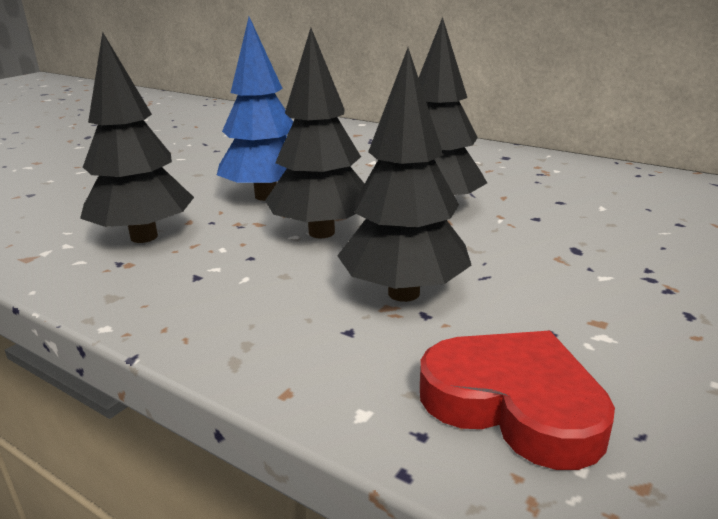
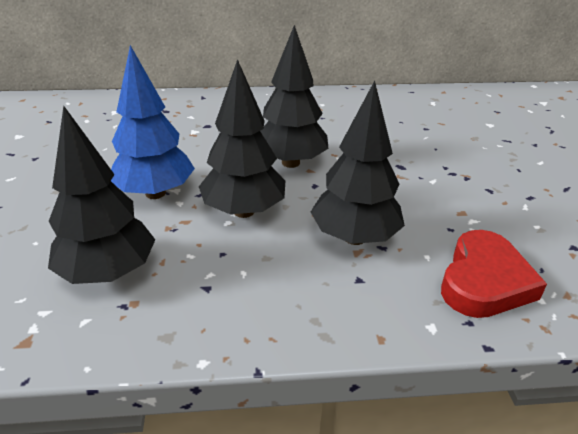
camera: 40 degrees left, 10 degrees up
(514, 404) = (484, 281): red heart -> red heart turned 120 degrees clockwise

